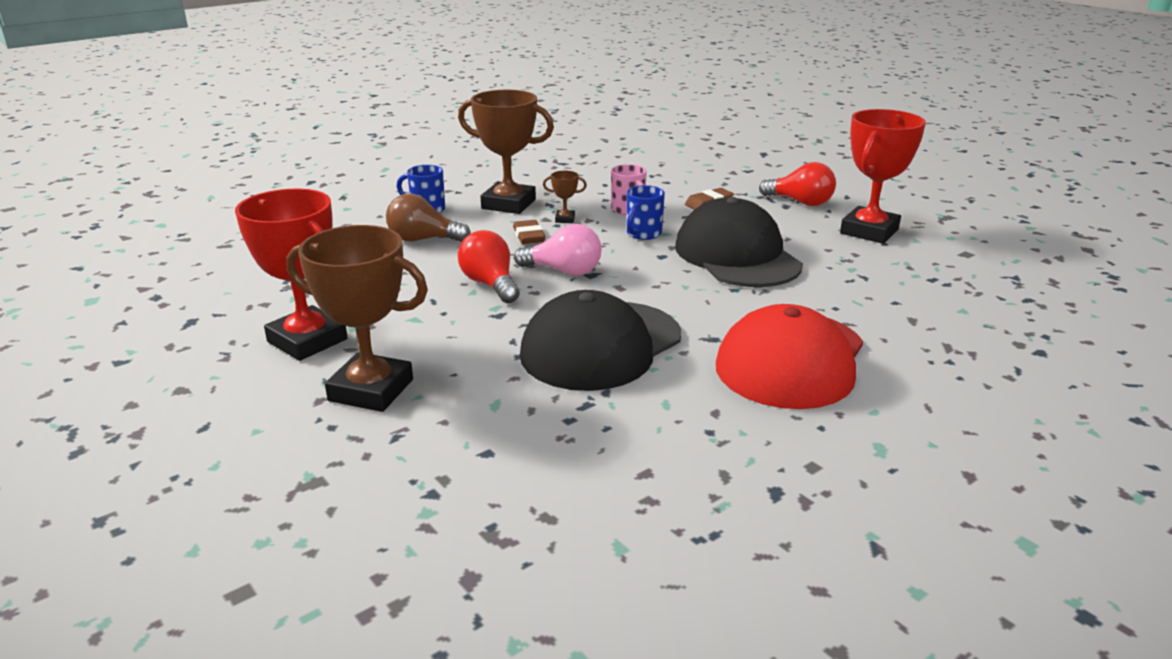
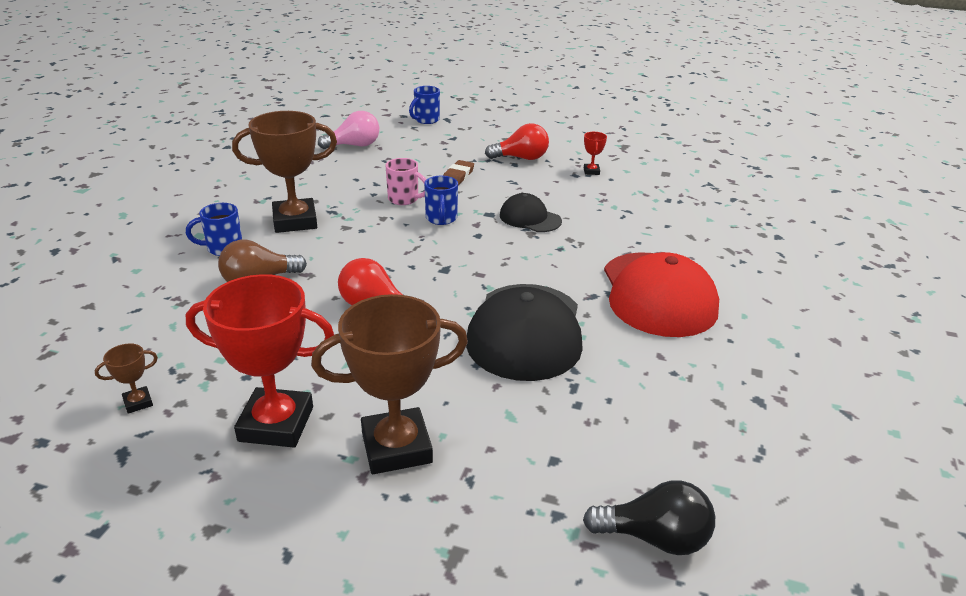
camera: 35 degrees left, 5 degrees up
(493, 551) = (654, 538): none -> black light bulb
(529, 236) = (351, 248): brown eraser -> none
(564, 271) = (420, 273): pink light bulb -> pink light bulb (354, 145)
(565, 219) = (362, 223): brown trophy -> brown trophy (138, 402)
(737, 255) = (530, 218): black cap -> black cap, size x0.53
(739, 150) = (426, 120): none -> blue mug
(869, 231) = (591, 171): red trophy -> red trophy, size x0.42

